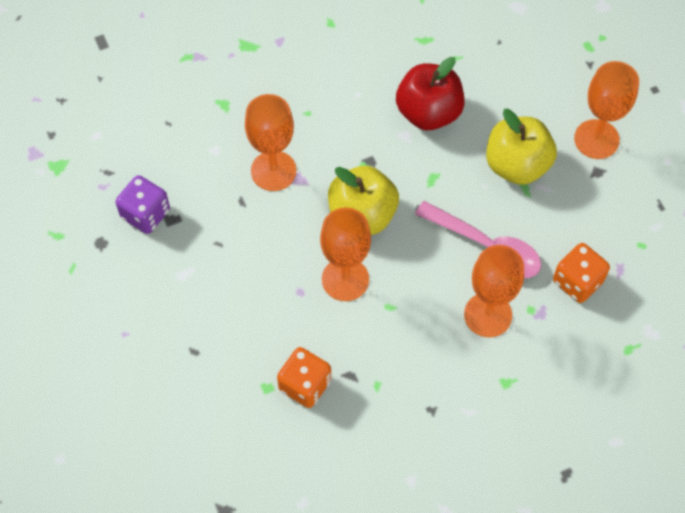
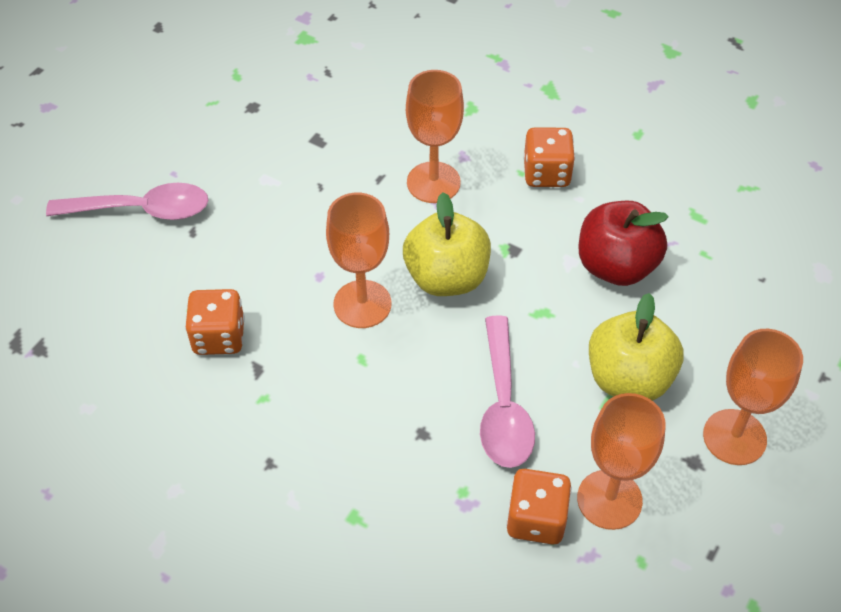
camera: 55 degrees right, 10 degrees down
(144, 375) = (141, 210): none -> pink spoon
(145, 214) = (307, 119): purple dice -> none
(321, 98) = (546, 173): none -> orange dice
(488, 315) = (422, 453): orange goblet -> orange goblet (609, 499)

